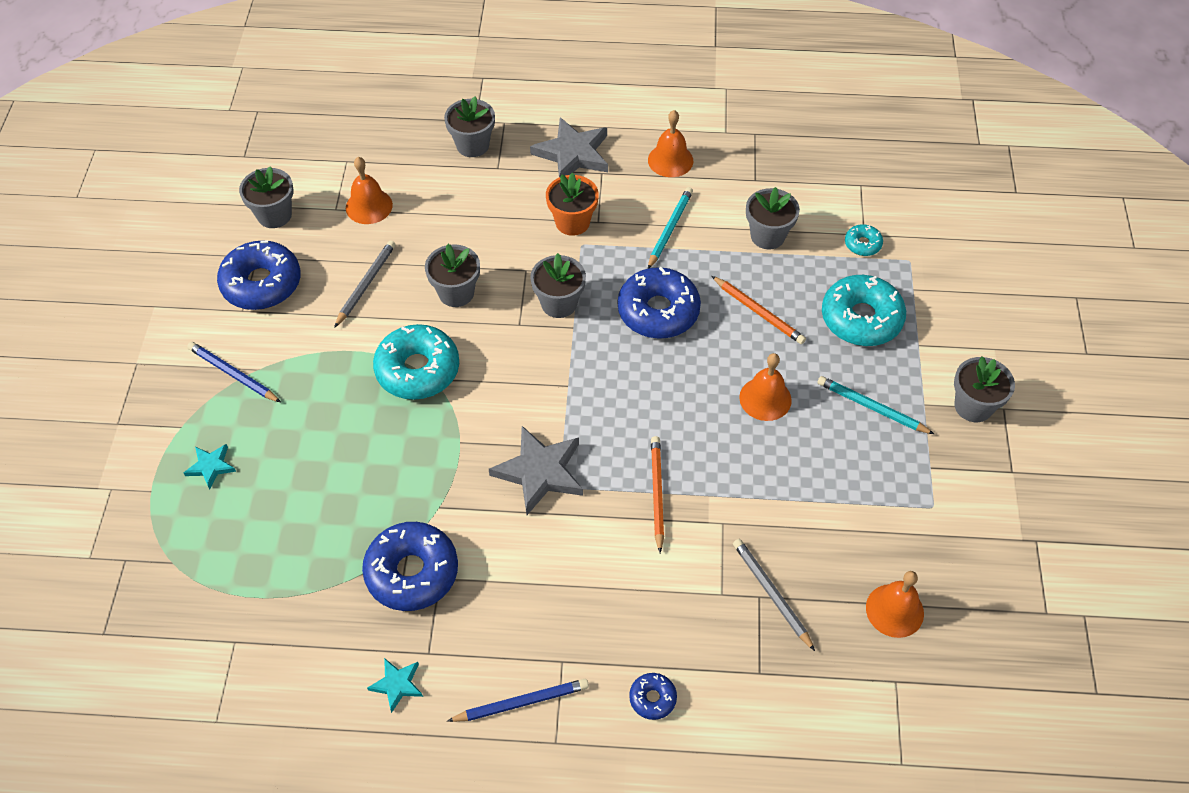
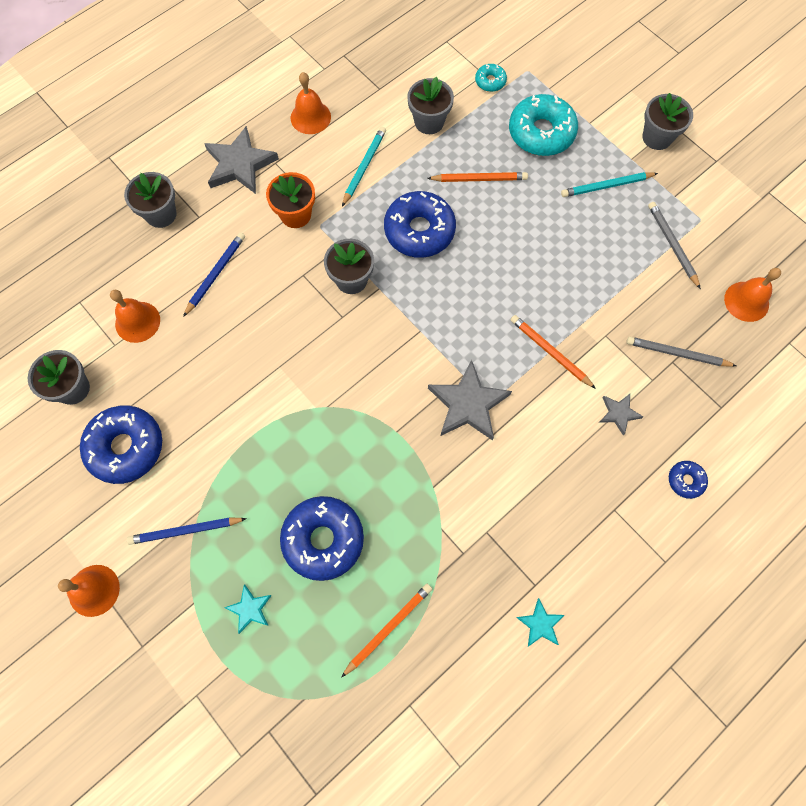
camera: 45 degrees left, 15 degrees up
(285, 573) = (388, 628): none -> orange pencil
(366, 284) = (204, 380): grey pencil -> grey pencil (672, 245)
(412, 572) = (466, 545): blue donut -> blue donut (323, 539)
(418, 370) = (312, 408): turquoise donut -> none
(456, 293) = (274, 331): grey flower pot -> none
(521, 702) = (621, 558): blue pencil -> blue pencil (215, 274)
(658, 592) = (618, 413): none -> grey star
(670, 229) = (364, 167): turquoise pencil -> turquoise pencil turned 45 degrees clockwise
(765, 398) = (544, 233): orange bell -> orange bell (94, 590)

